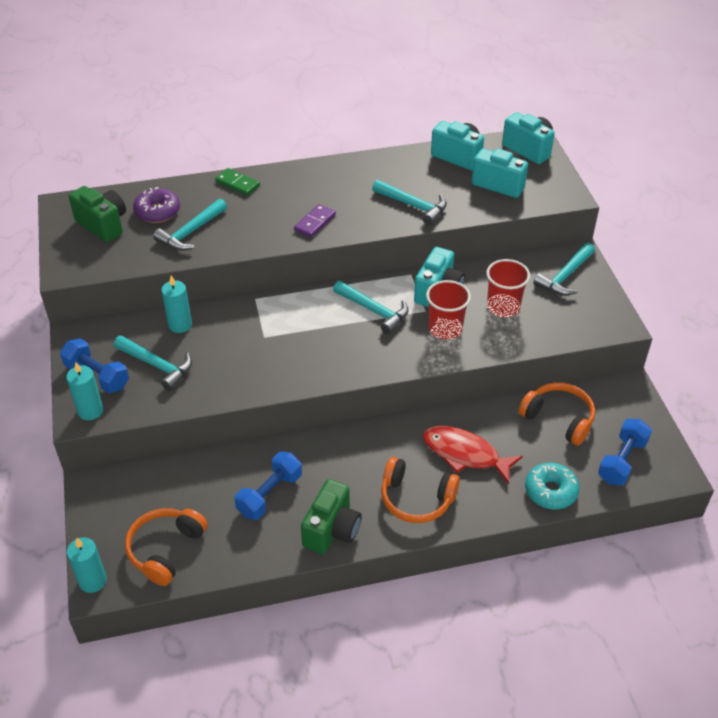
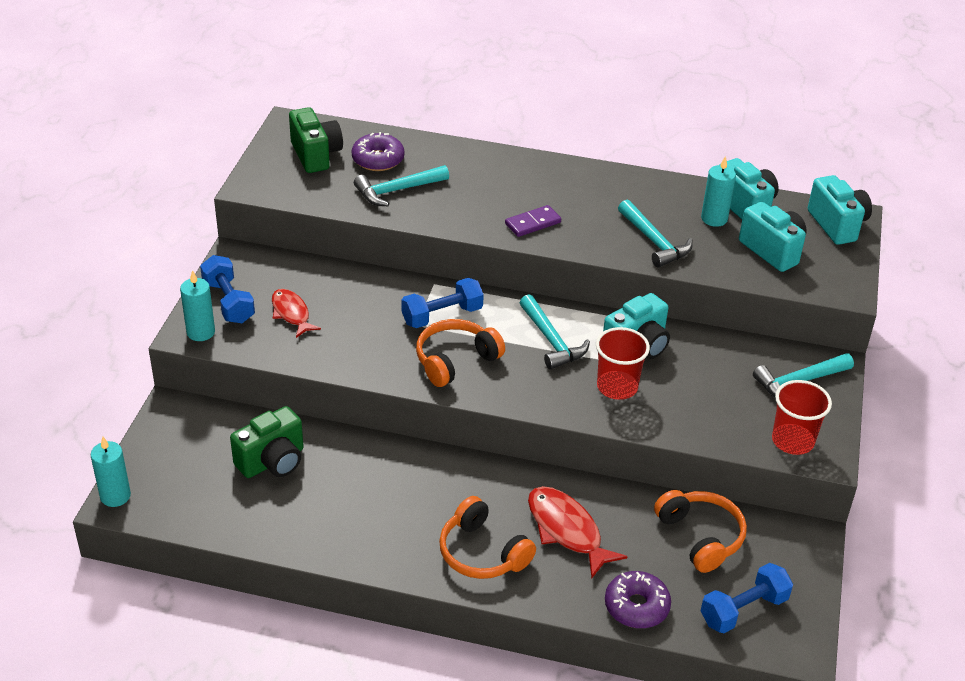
camera: 25 degrees right, 5 degrees down
(157, 366) = (291, 313): turquoise hammer -> red fish
(165, 549) = (200, 496): orange headphones -> orange headphones (455, 360)
(180, 325) = (340, 282): turquoise candle -> turquoise candle (714, 219)
(237, 183) = (479, 158): green domino -> none
(269, 494) = (334, 486): blue dumbbell -> blue dumbbell (442, 316)
(332, 530) = (373, 546): green camera -> green camera (272, 461)
(503, 307) = (700, 388): red cup -> red cup (792, 441)
(550, 491) = (636, 606): turquoise donut -> purple donut

